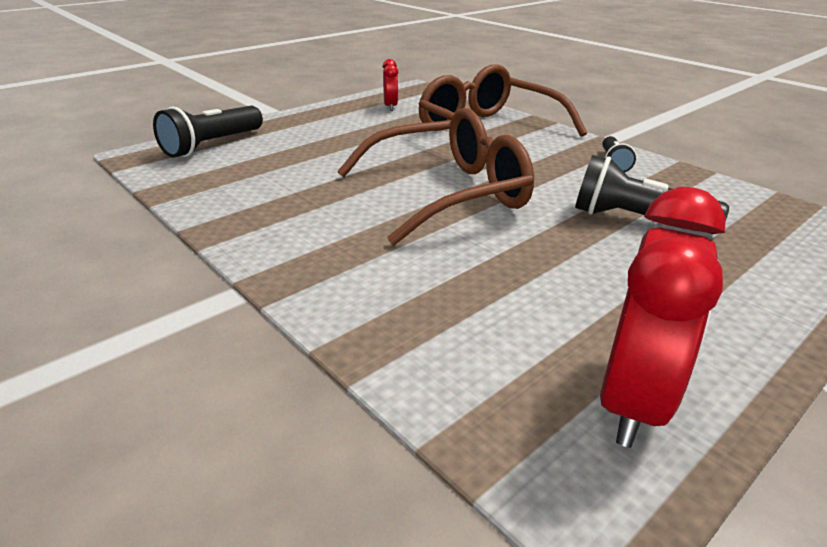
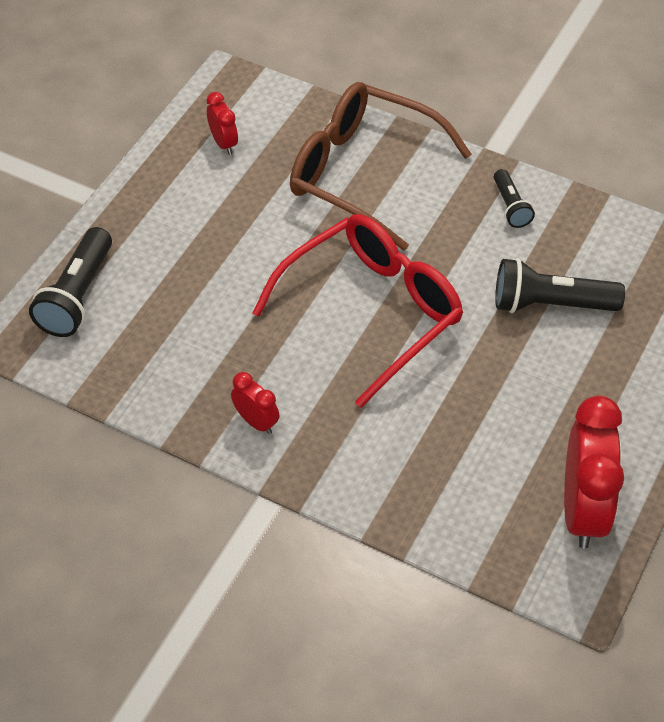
camera: 20 degrees left, 20 degrees up
(280, 234) = (256, 422): none -> red clock
(449, 193) = (372, 311): brown glasses -> red glasses

